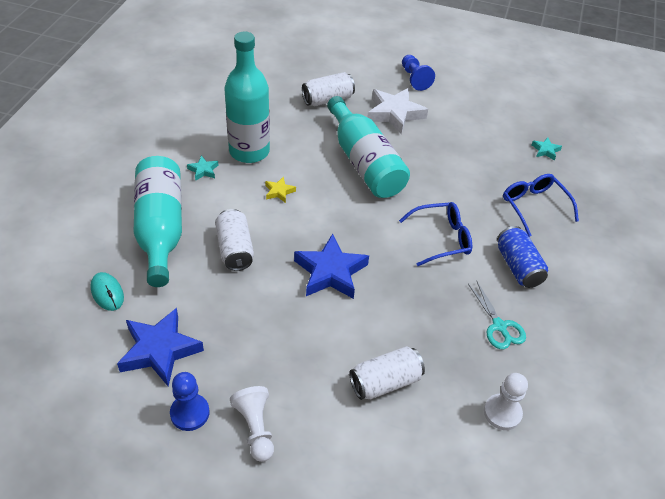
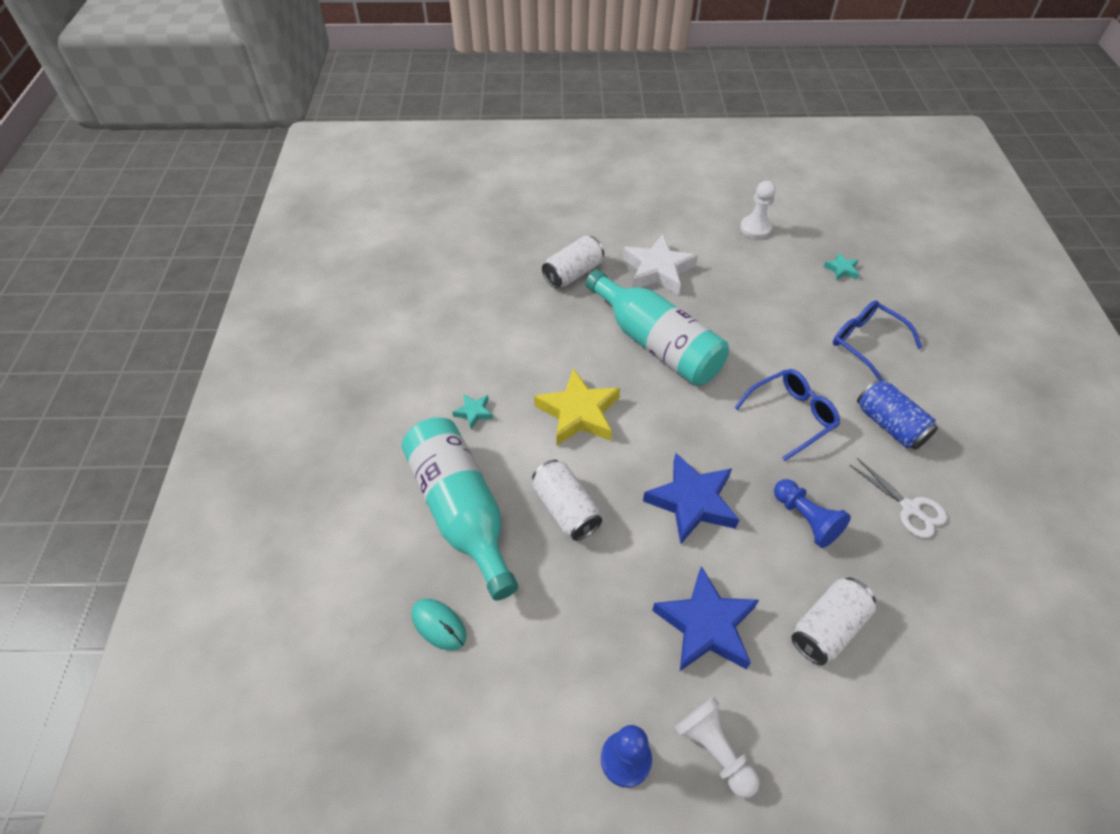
camera: 15 degrees left, 5 degrees up
(159, 350) = (545, 683): blue star -> blue star (706, 625)
(249, 151) = (516, 369): turquoise bottle -> none
(279, 192) = (578, 413): yellow star -> yellow star, size x2.15
(414, 79) = (657, 219): blue pawn -> blue pawn (806, 519)
(499, 326) = (910, 508): turquoise scissors -> white scissors
(502, 413) = (971, 619): white pawn -> white pawn (755, 228)

